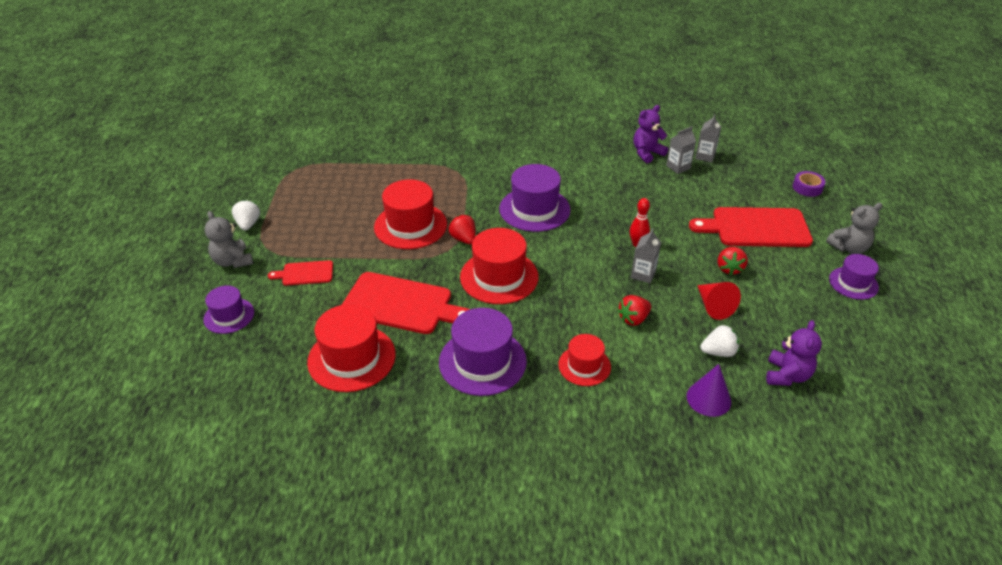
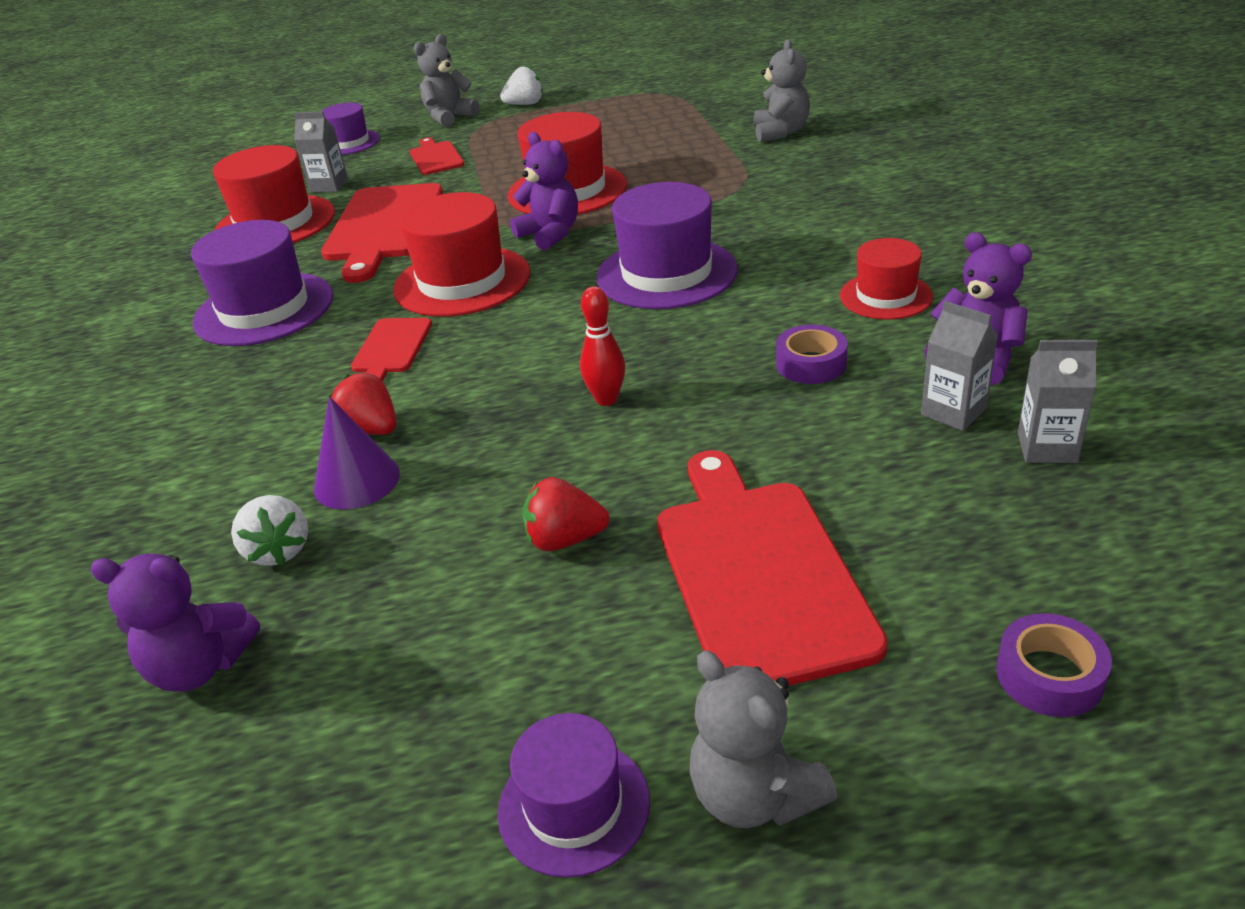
camera: 80 degrees right, 5 degrees down
(399, 144) = (780, 132): none -> grey teddy bear
(463, 239) = (550, 234): red strawberry -> purple teddy bear
(559, 308) = (391, 348): none -> red cutting board
(584, 366) = (249, 397): red hat -> red hat (886, 296)
(633, 188) = (811, 364): none -> purple tape
(643, 274) = (508, 421): grey carton -> grey carton (329, 186)
(708, 398) = (149, 550): purple cone -> purple cone (357, 481)
(713, 306) = (423, 528): red cone -> none

